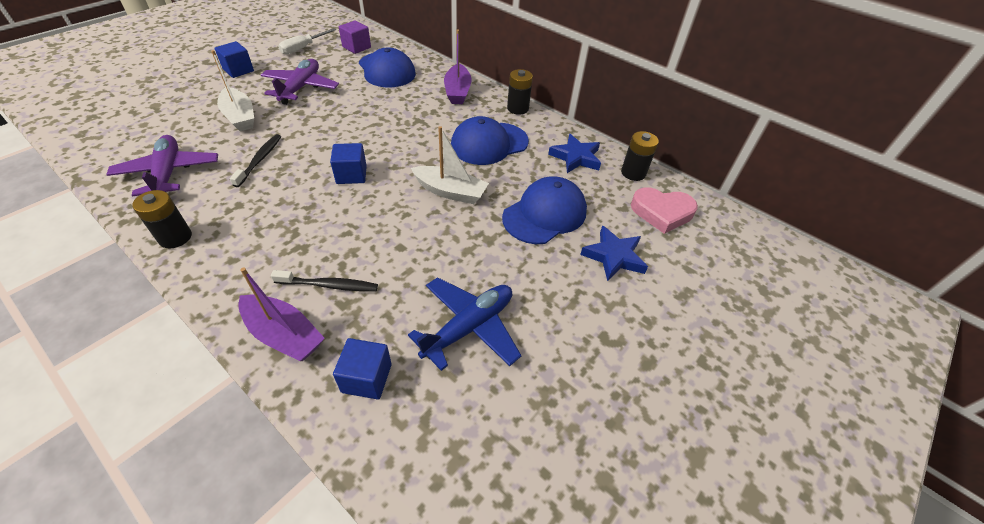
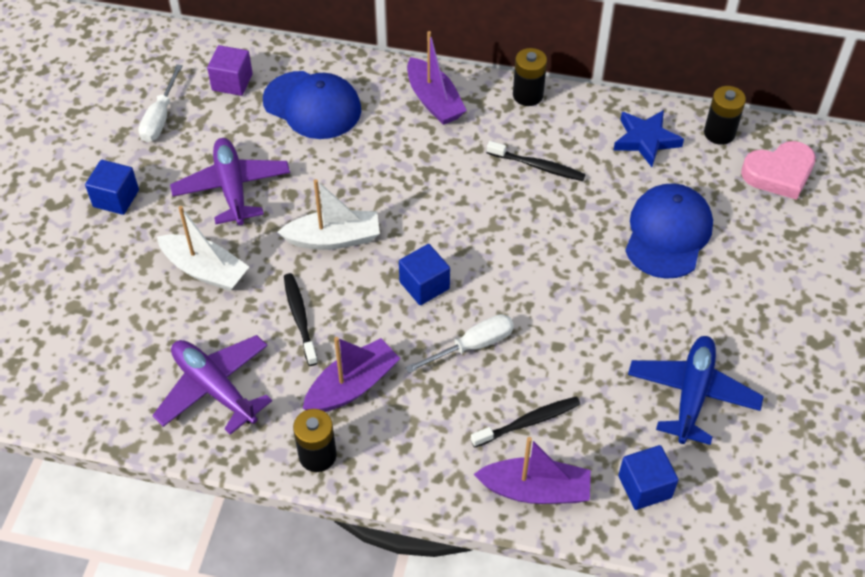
camera: 25 degrees left, 5 degrees up
(244, 208) = (352, 386): none -> purple boat
(343, 221) = (472, 346): none -> white screwdriver
(450, 192) = (550, 254): white boat -> white boat (333, 239)
(489, 144) = (537, 166): blue cap -> black toothbrush
(613, 256) = (767, 251): blue star -> none

